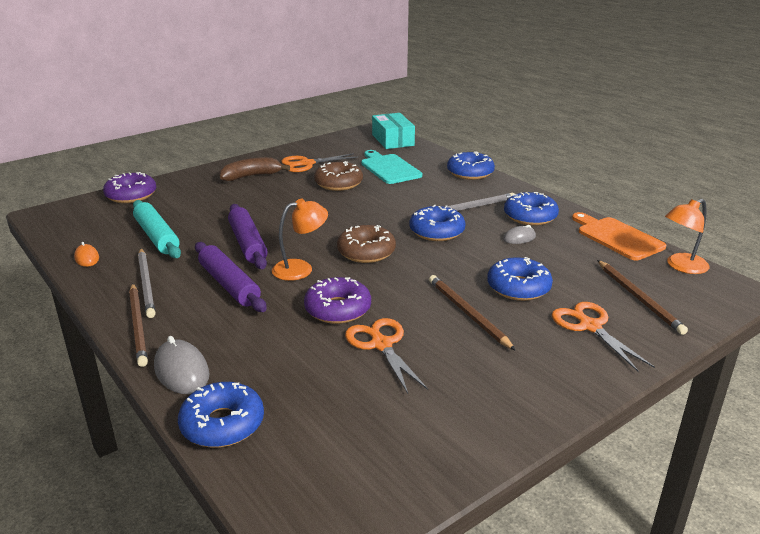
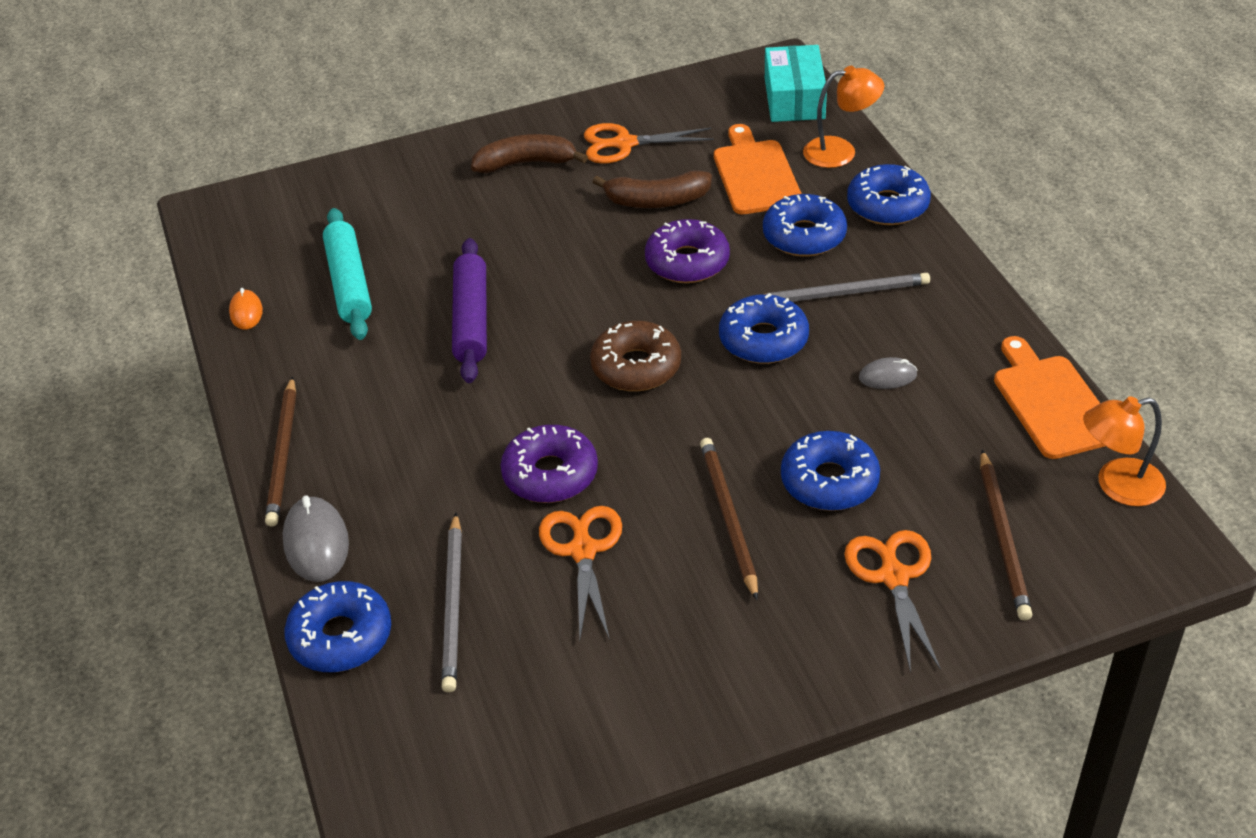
camera: 20 degrees right, 15 degrees up
(131, 195) = (335, 184): purple donut -> purple donut (687, 262)
(146, 284) = (312, 378): grey pencil -> grey pencil (453, 605)
(229, 285) = (420, 400): purple rolling pin -> none
(300, 268) = (528, 385): orange lamp -> orange lamp (840, 151)
(338, 183) = (657, 201): brown donut -> brown banana
(389, 168) = (755, 174): turquoise cutting board -> orange cutting board
(530, 216) = (933, 330): blue donut -> blue donut (804, 236)

